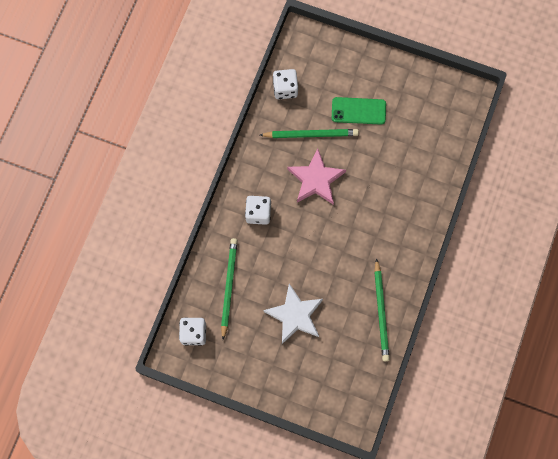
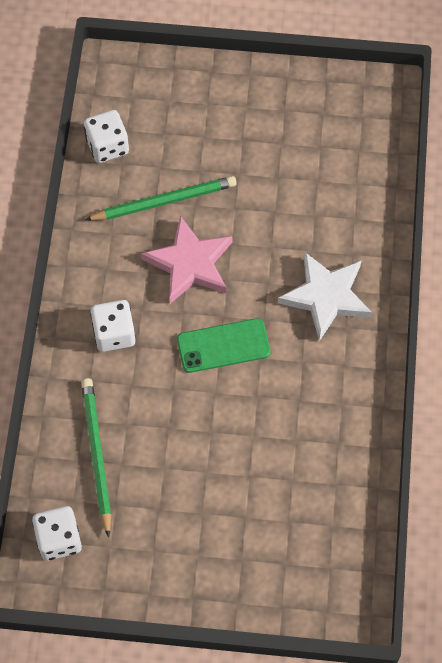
camera: 15 degrees left, 10 degrees down
(295, 315) = (212, 471): white star -> white star (326, 297)
(358, 111) = (227, 151): green phone -> green phone (223, 346)
(381, 312) = (345, 431): green pencil -> none

